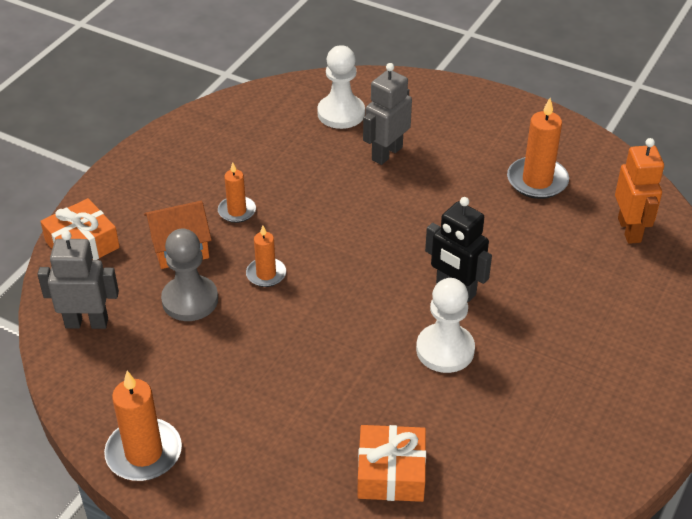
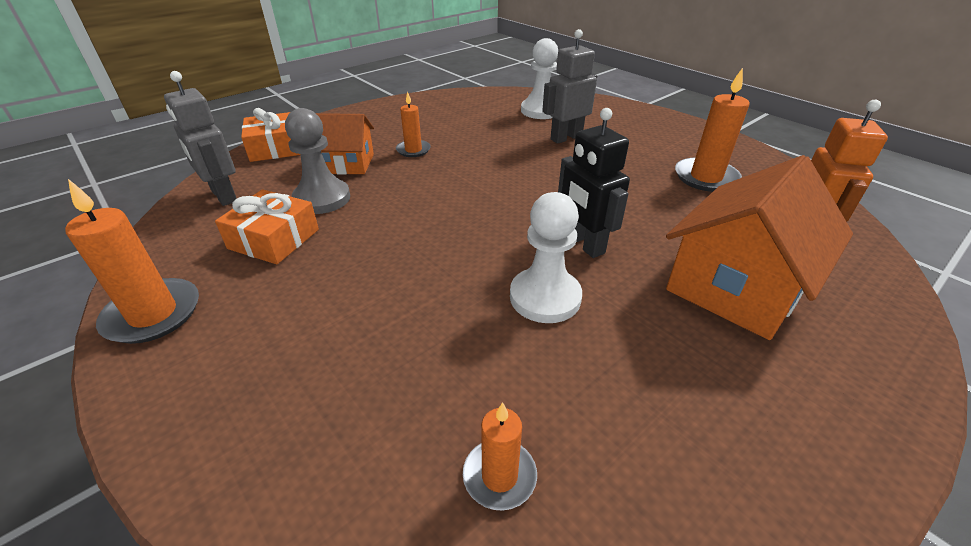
camera: 20 degrees right, 5 degrees down
(87, 323) = (223, 196): grey robot -> grey robot turned 150 degrees counterclockwise
(266, 274) = (403, 194): orange candle -> orange candle (499, 476)
(391, 473) = (398, 425): orange gift -> orange gift (274, 239)
(583, 300) = (736, 286): none -> orange house

